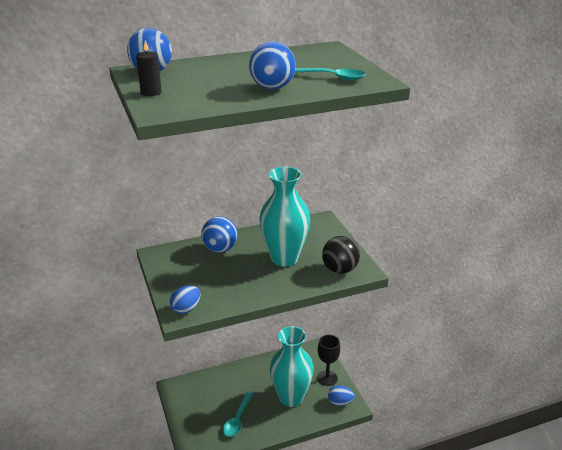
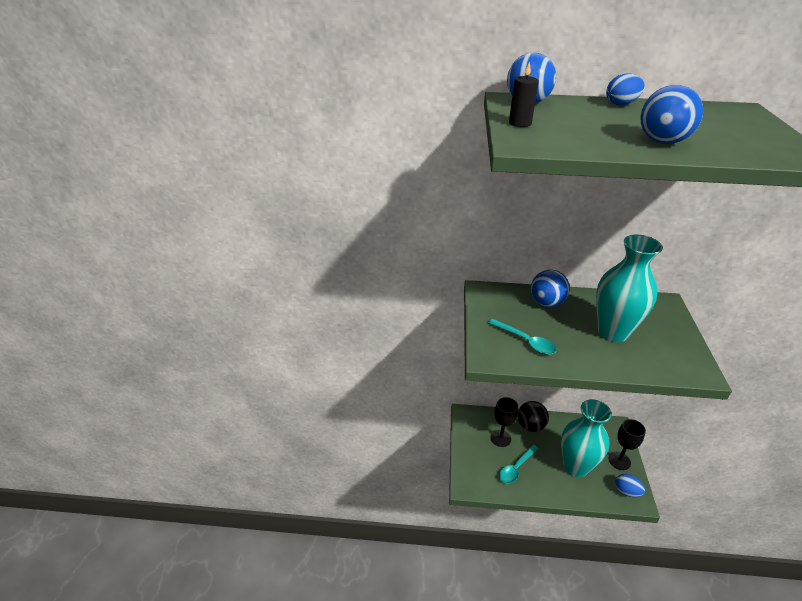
camera: 25 degrees right, 5 degrees up
(186, 309) = (495, 354): blue egg -> blue egg (621, 104)
(215, 397) = (500, 438): none -> black goblet
(330, 77) = (741, 142): turquoise spoon -> turquoise spoon (526, 341)
(340, 270) = (673, 363): black ball -> black ball (530, 426)

